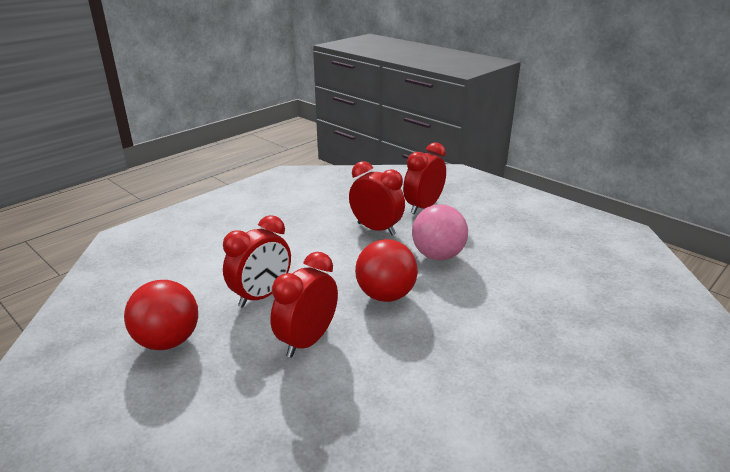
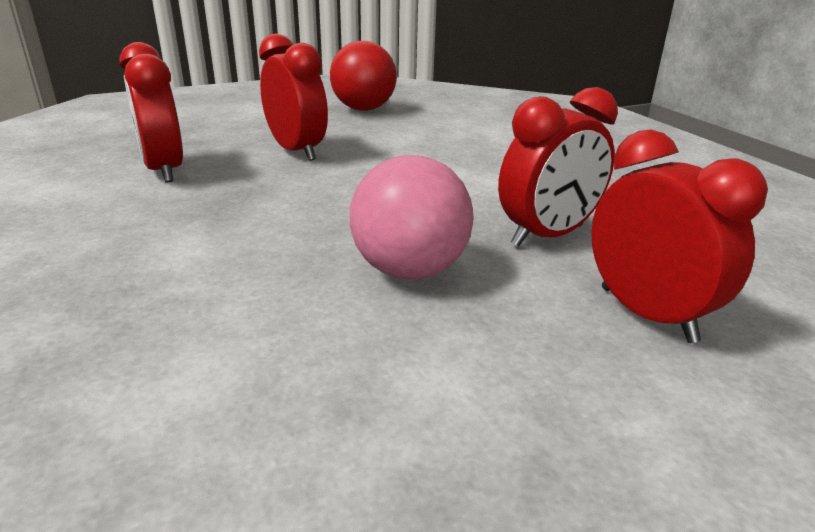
camera: 110 degrees right, 0 degrees up
(261, 296) = (403, 142): red clock -> red clock (164, 170)
(385, 295) = (334, 202): red ball -> none

